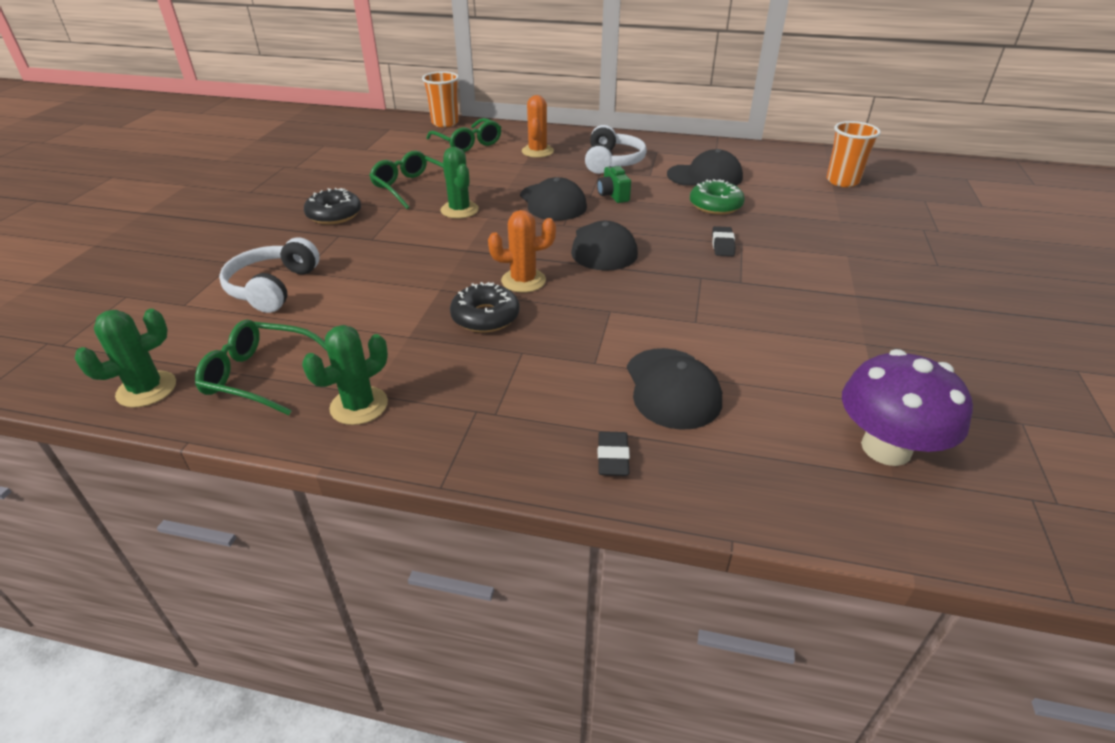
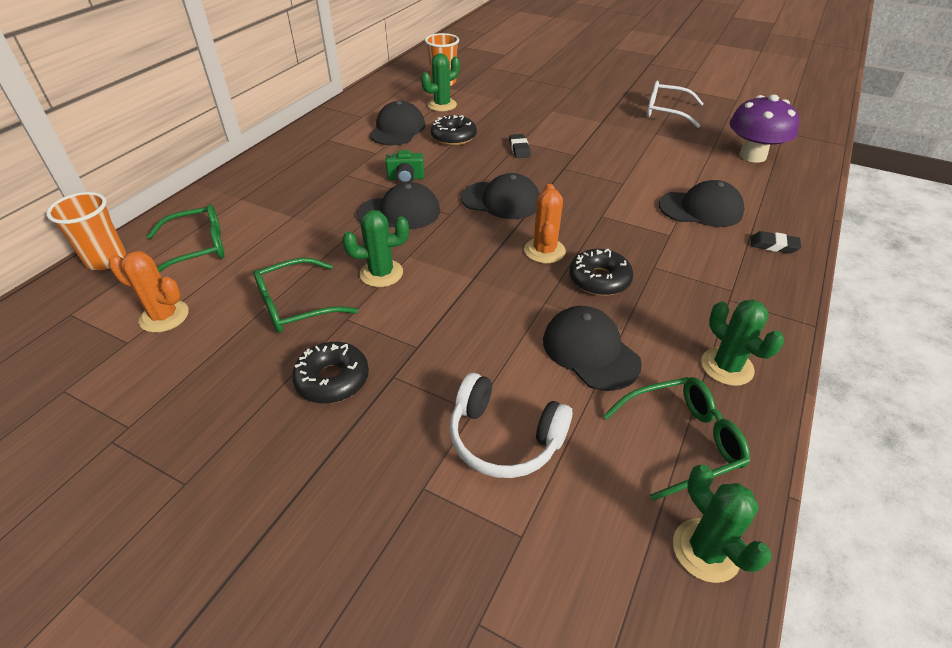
camera: 75 degrees left, 5 degrees up
(260, 376) = (682, 441): green glasses -> green glasses turned 135 degrees counterclockwise
(374, 319) = (590, 351): none -> black cap
(537, 151) = (268, 203): orange cactus -> orange cactus (164, 316)
(612, 162) = (332, 165): white headphones -> none
(715, 205) = (453, 137): green donut -> black donut
(722, 245) = (519, 149): black eraser -> black eraser turned 60 degrees clockwise
(783, 189) = (442, 105): none -> green cactus
(956, 351) = (666, 112): none -> white glasses

